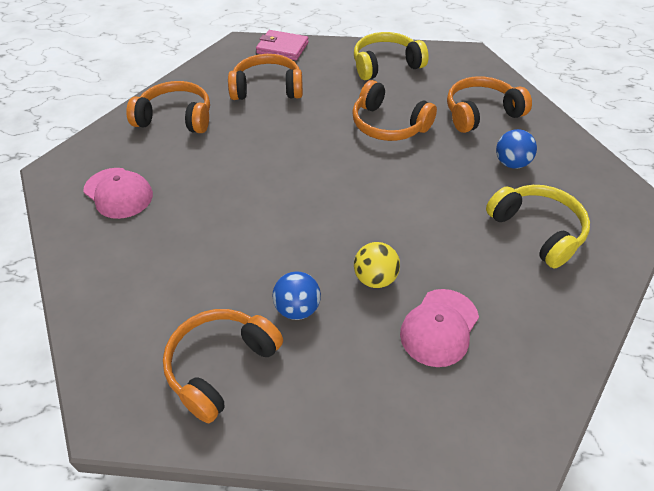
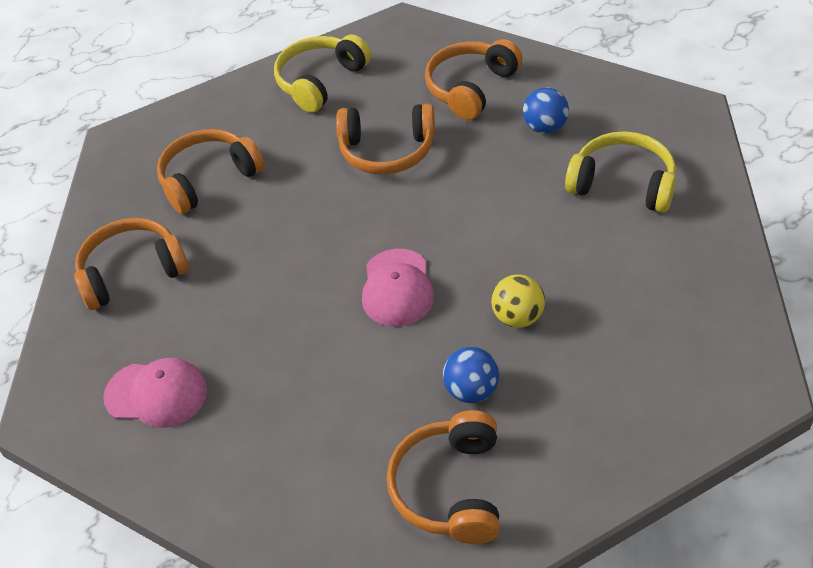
camera: 30 degrees left, 0 degrees up
(282, 48) = (177, 119): pink wallet -> none
(439, 327) = (613, 326): pink cap -> pink cap (397, 288)

